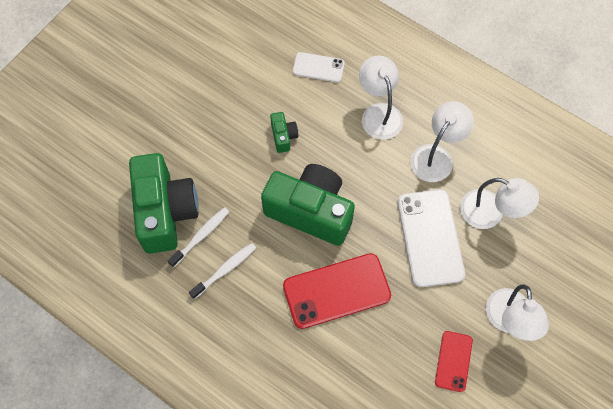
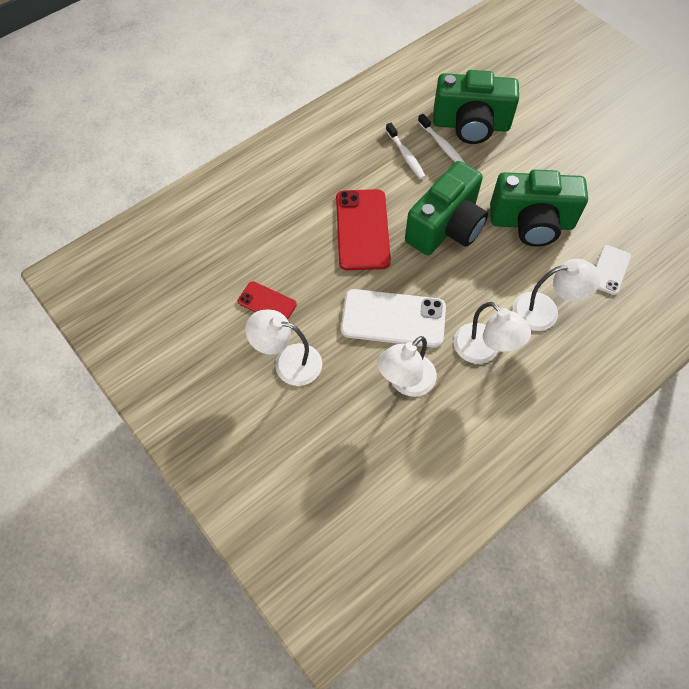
camera: 105 degrees right, 5 degrees down
(283, 136) = (531, 223): green camera -> green camera, size x2.34

